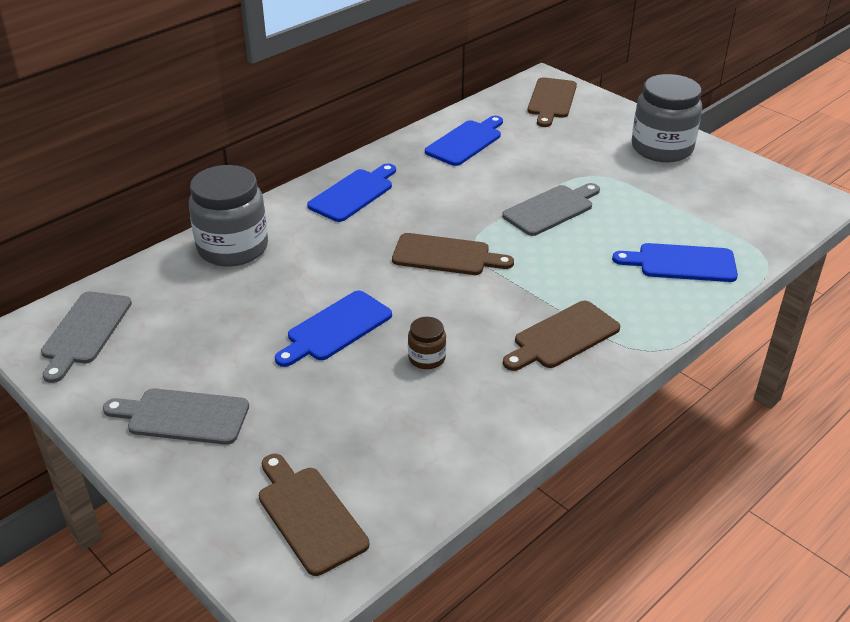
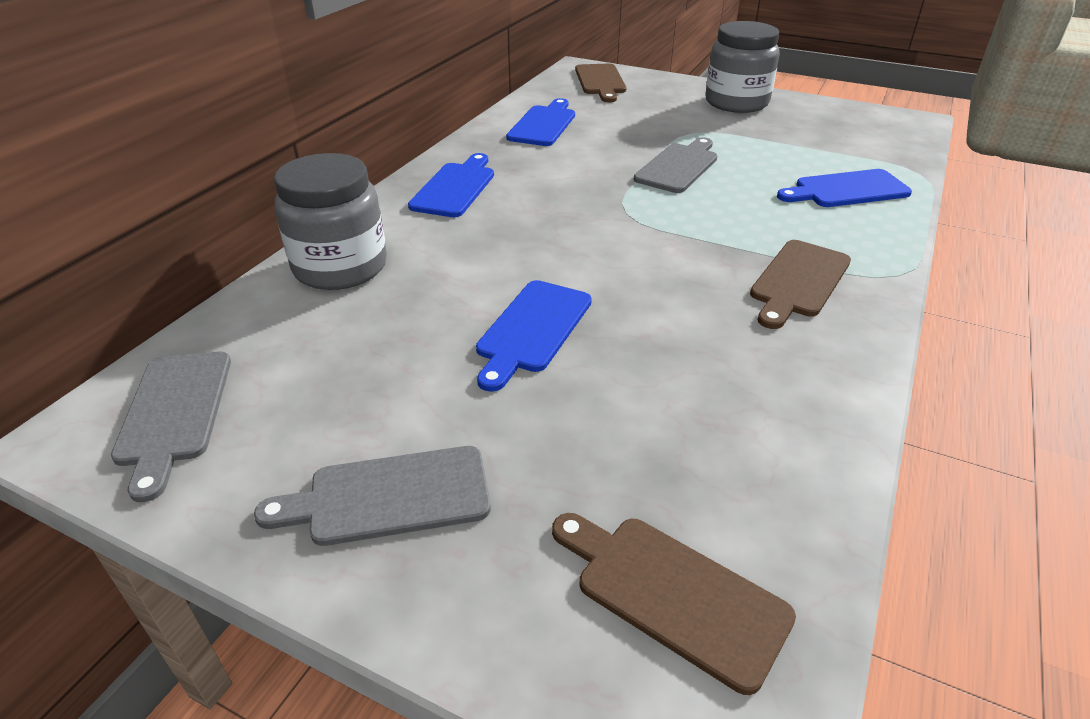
camera: 20 degrees left, 0 degrees up
(427, 358) = (668, 338): brown jar -> none
(446, 255) = (604, 227): brown cutting board -> none

